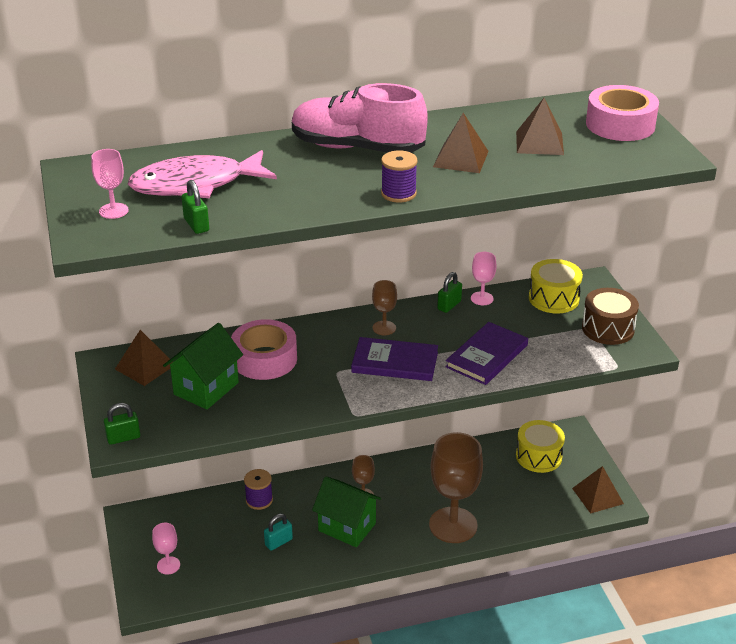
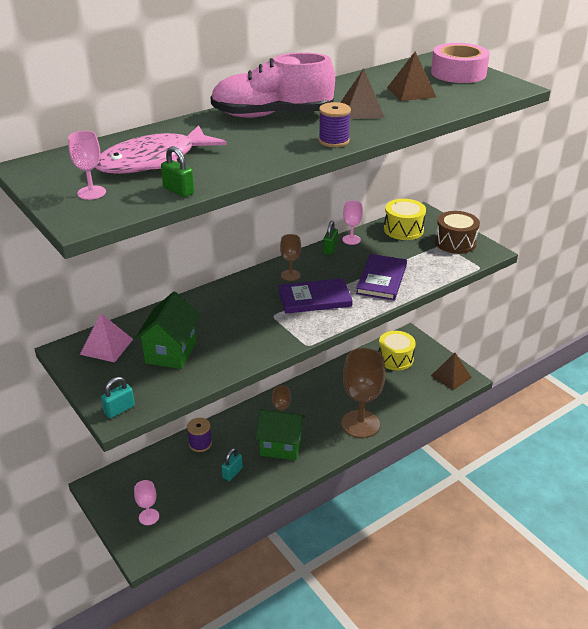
camera: 20 degrees left, 0 degrees up
(123, 438) = (119, 409): green padlock -> turquoise padlock
(145, 366) = (106, 346): brown pyramid -> pink pyramid
(264, 359) = (207, 318): pink tape -> none

